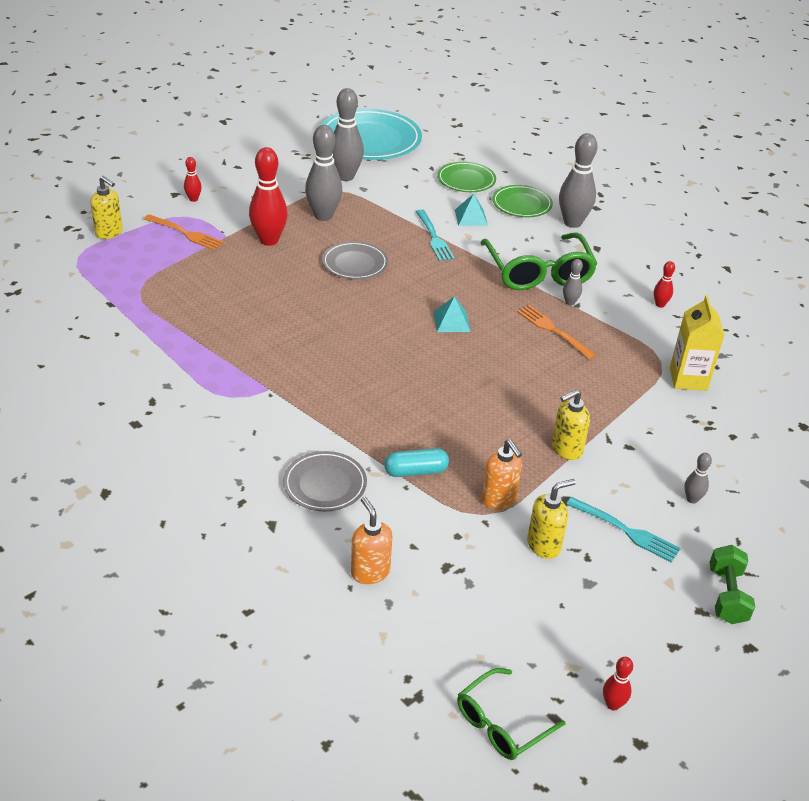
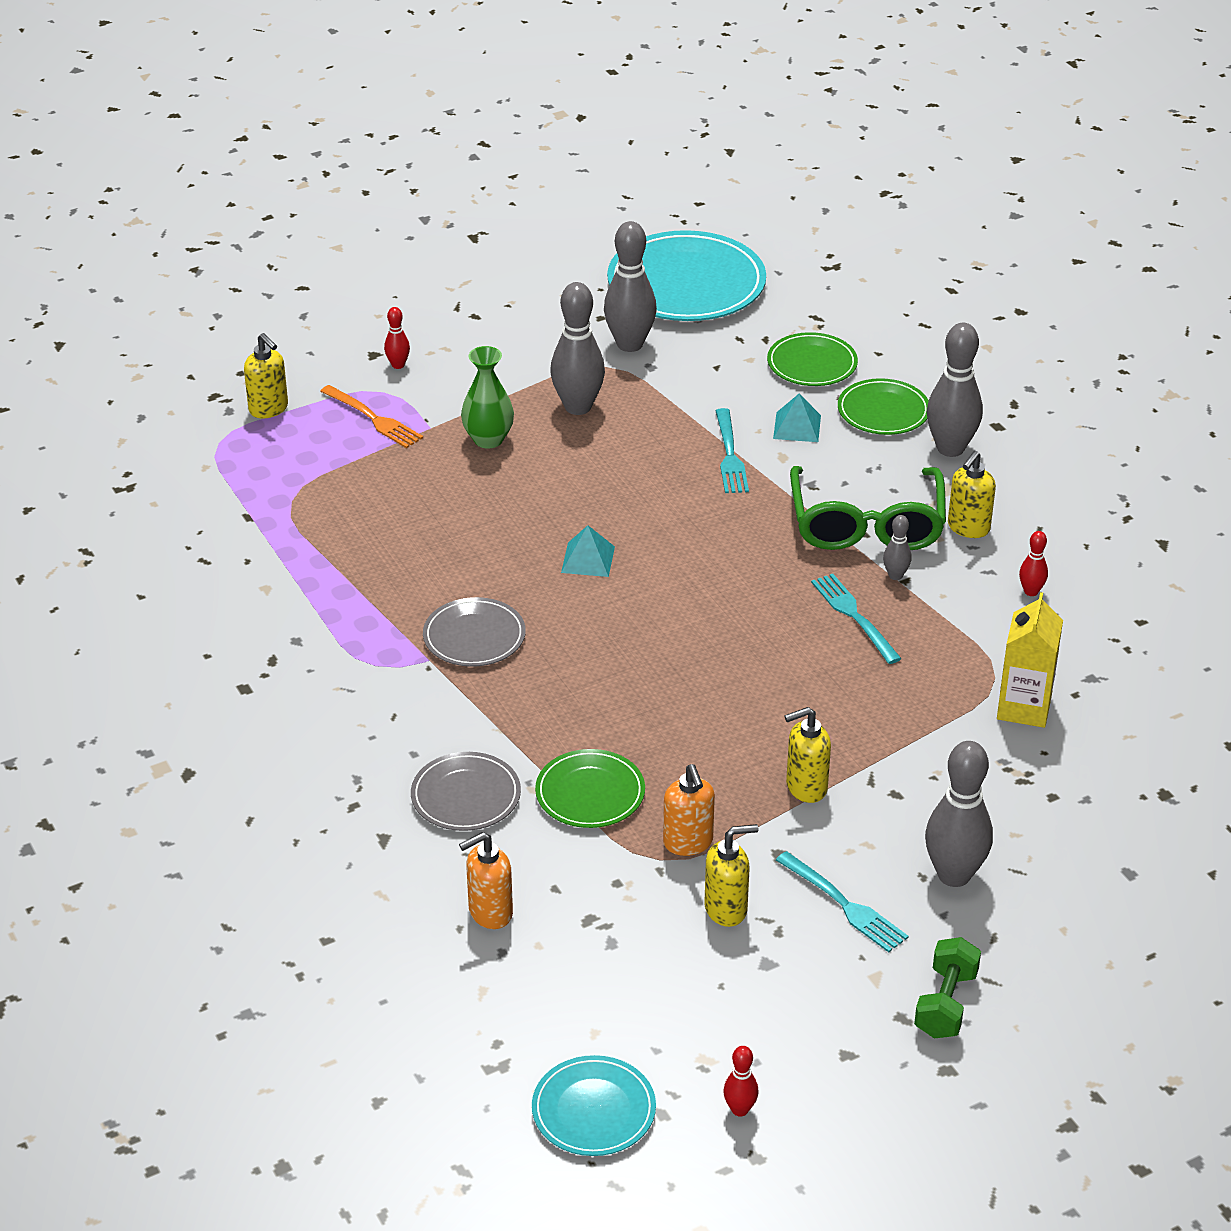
camera: 15 degrees right, 0 degrees up
(269, 240) = (488, 439): red bowling pin -> green vase
(355, 263) = (600, 486): grey plate -> grey plate (474, 636)
(370, 572) = (490, 913): orange soap dispenser -> orange soap dispenser turned 105 degrees counterclockwise
(416, 471) = (590, 793): turquoise capsule -> green plate
(451, 321) = (711, 588): turquoise pyramid -> turquoise pyramid (588, 559)
(501, 723) = (593, 1110): green glasses -> turquoise plate
(553, 331) = (854, 616): orange fork -> turquoise fork
(603, 269) = (968, 528): none -> yellow soap dispenser
(692, 499) = (954, 875): grey bowling pin -> grey bowling pin, size x2.08

